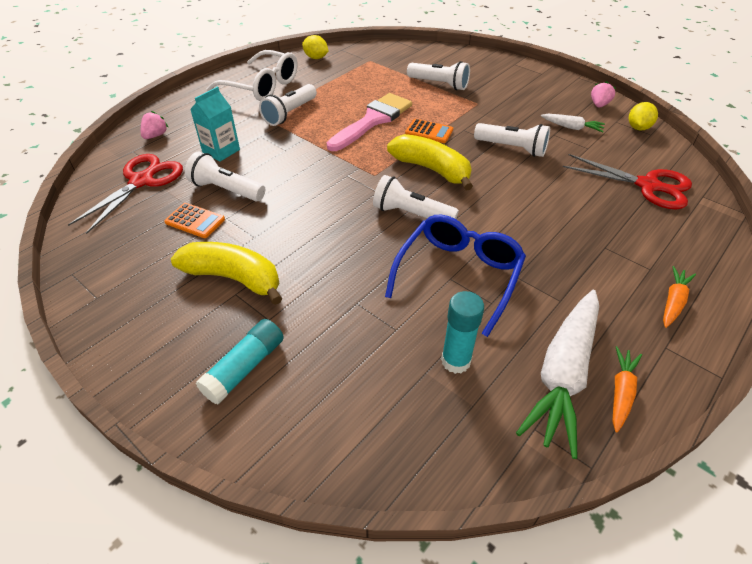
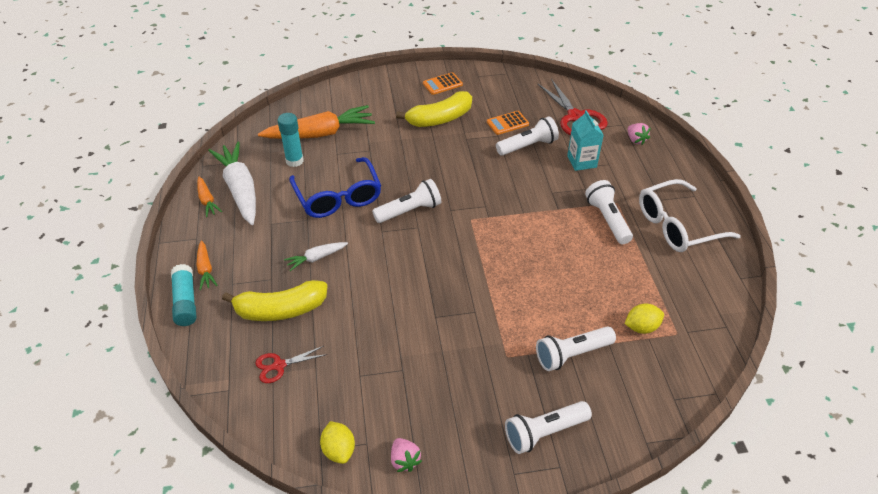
camera: 130 degrees right, 0 degrees up
(245, 368) = (377, 101): turquoise glue stick -> turquoise glue stick (185, 301)
(316, 58) = (717, 293): yellow lemon -> yellow lemon (641, 327)
(373, 120) = (547, 262): pink brush -> none
(377, 377) = (320, 133): none -> orange carrot
(429, 132) = (494, 286): orange calculator -> orange calculator (442, 84)
(431, 169) = (443, 252): yellow banana -> yellow banana (281, 310)
(512, 148) = (416, 321): white flashlight -> white flashlight (544, 432)
(572, 127) = (396, 394): white carrot -> white carrot (316, 258)
(648, 186) = (279, 365): red scissors -> red scissors, size x0.55

